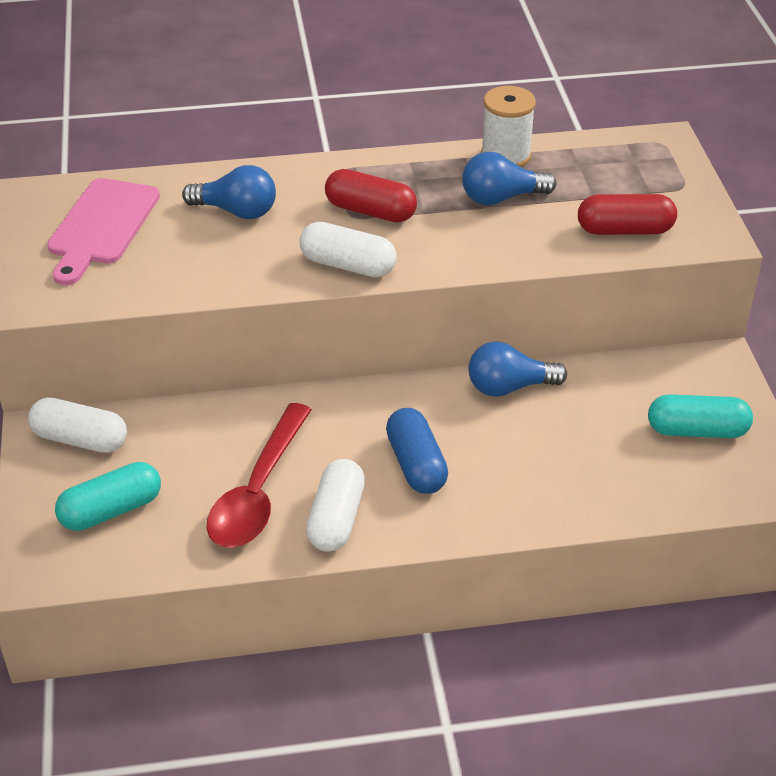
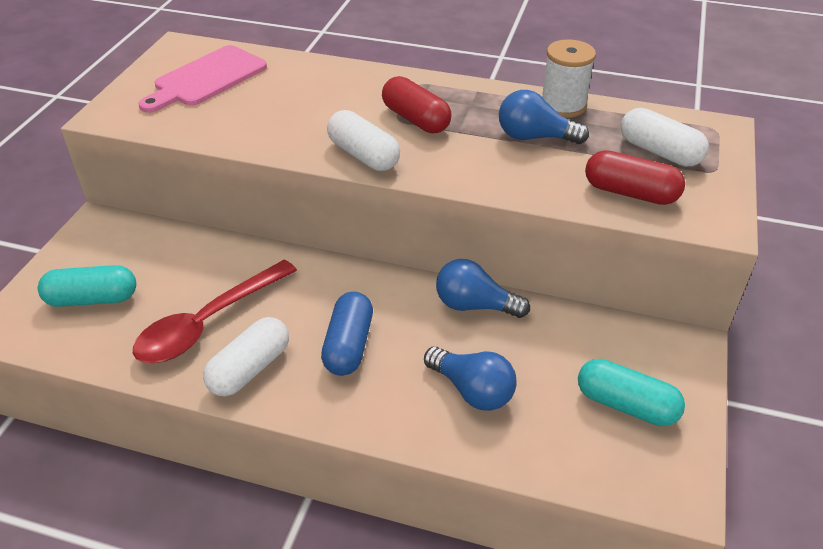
camera: 25 degrees right, 0 degrees up
(80, 439) = (117, 238): white capsule -> white capsule (659, 152)
(236, 211) = (312, 93): blue light bulb -> blue light bulb (472, 390)

